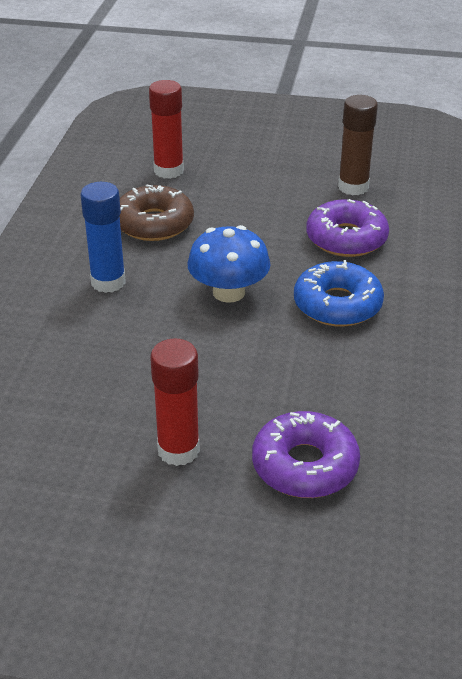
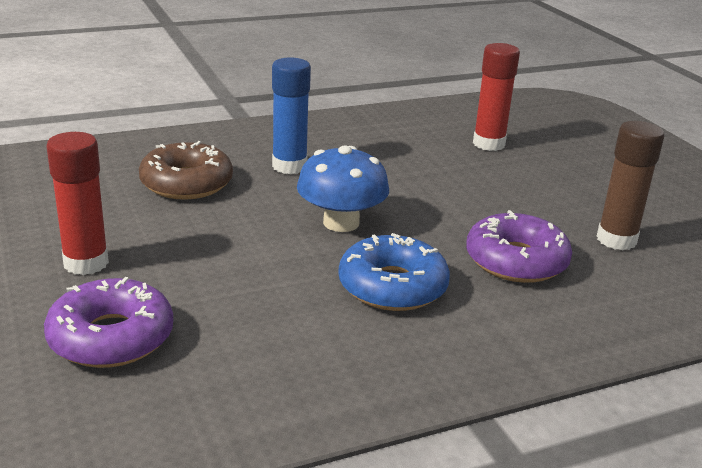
camera: 55 degrees right, 10 degrees down
(154, 223) = (399, 160): brown donut -> brown donut (186, 183)

